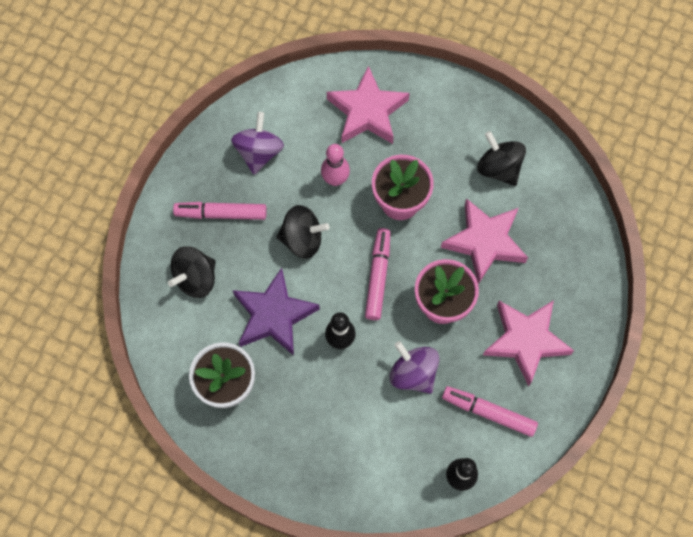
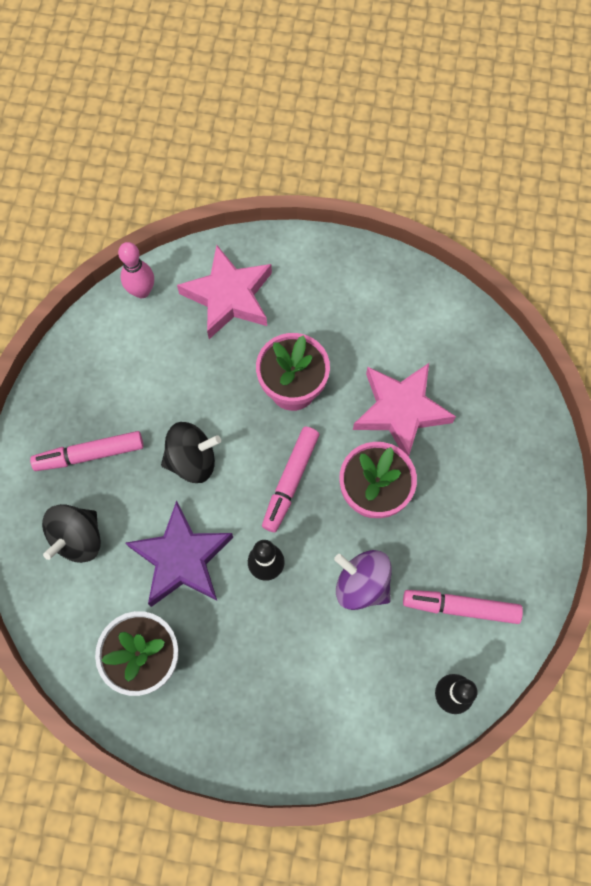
camera: 15 degrees left, 0 degrees up
(259, 152) = (116, 372): purple spinning top -> none
(335, 179) = (212, 382): pink bowling pin -> pink bowling pin (142, 291)
(378, 276) = (290, 481): pink marker -> pink marker turned 150 degrees counterclockwise
(499, 168) = (392, 324): black spinning top -> none
(525, 341) = (478, 512): pink star -> none

